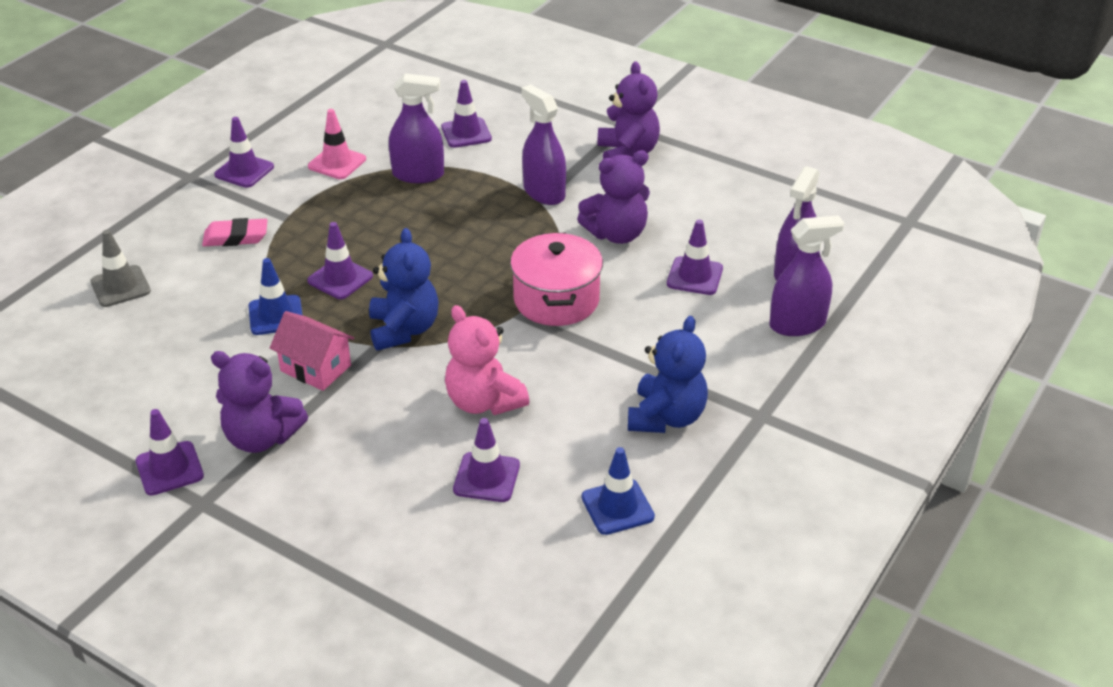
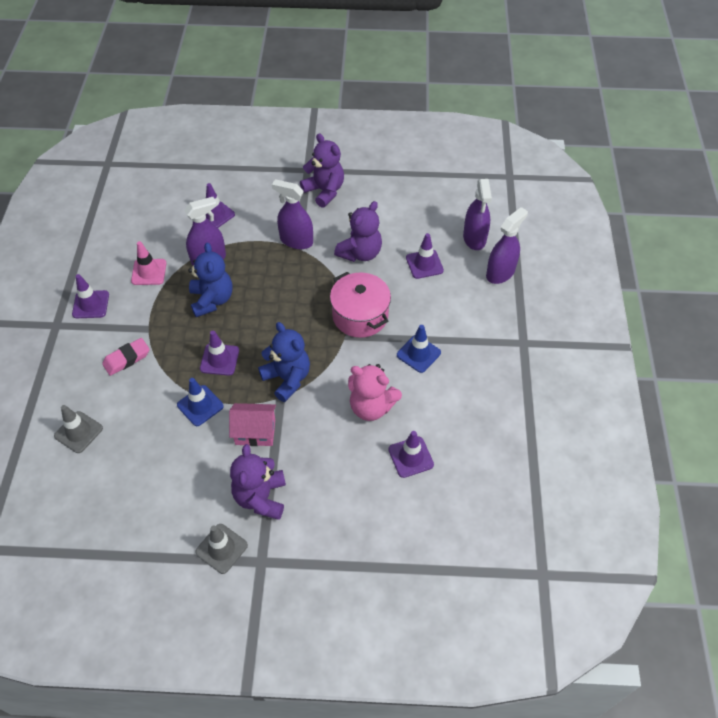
camera: 30 degrees left, 15 degrees up
(169, 468) = (221, 548): purple traffic cone -> grey traffic cone
(261, 437) = (261, 497): purple teddy bear -> purple teddy bear turned 105 degrees clockwise
(617, 507) = (493, 440): blue traffic cone -> blue traffic cone (418, 354)
(666, 417) = (476, 368): blue teddy bear -> blue teddy bear (212, 300)

